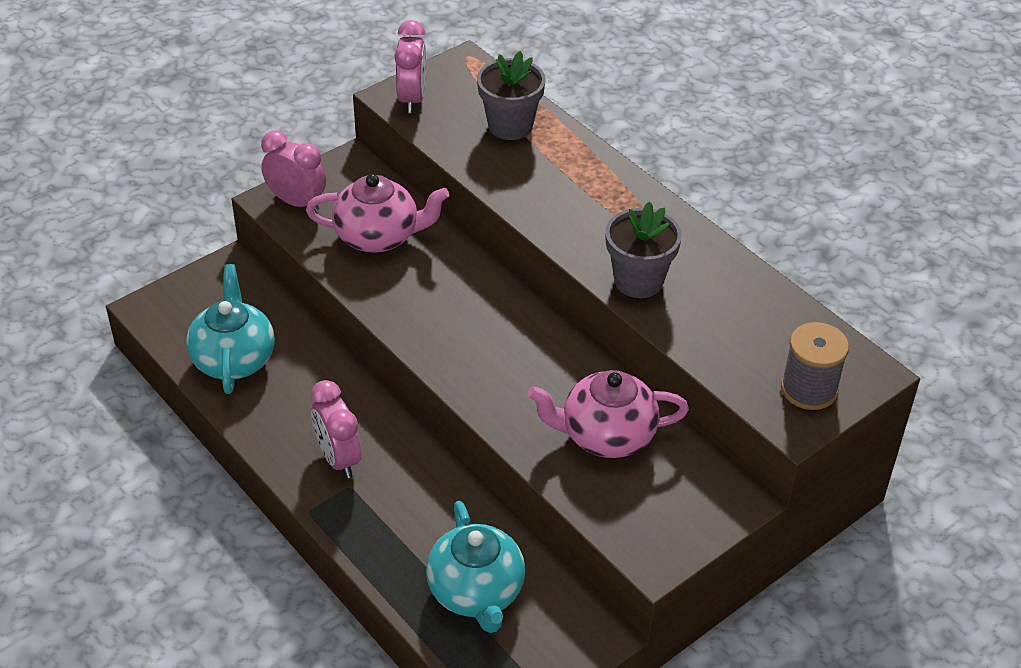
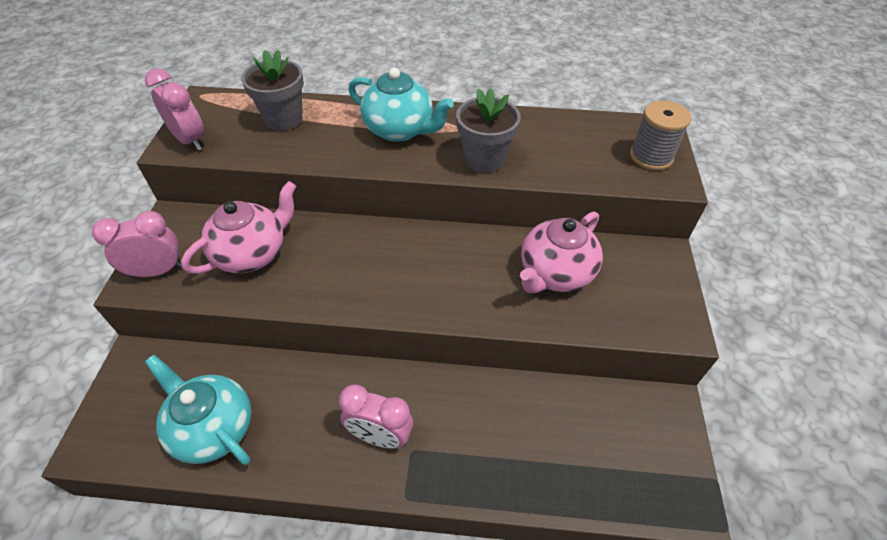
camera: 45 degrees left, 5 degrees up
(476, 592) = (579, 447): turquoise teapot -> turquoise teapot (400, 130)

